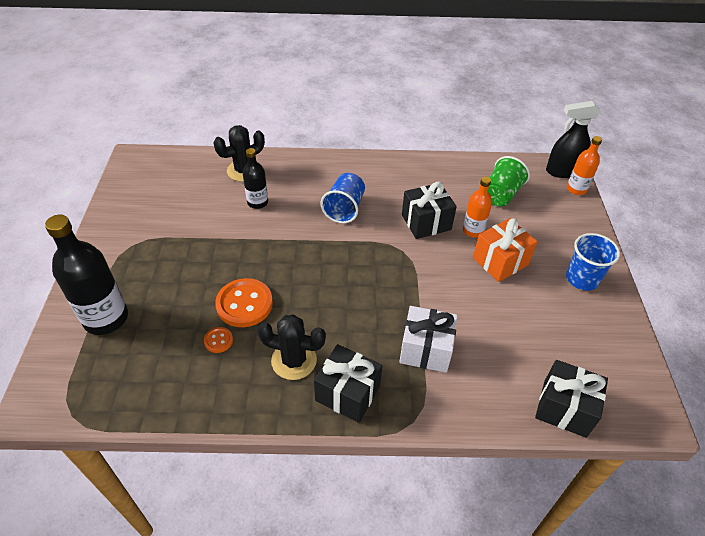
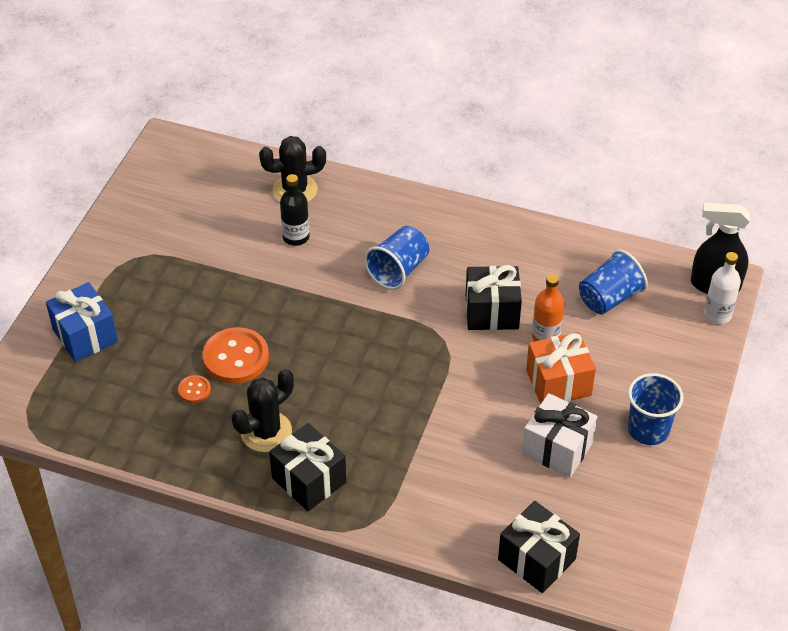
camera: 20 degrees right, 0 degrees up
(106, 318) = (85, 335): black bottle -> blue gift
(294, 360) = (266, 432): black cactus -> black cactus turned 75 degrees counterclockwise
(426, 350) = (415, 459): white gift -> white gift (557, 448)
(500, 194) = (609, 298): green cup -> blue cup
(576, 189) = (717, 314): orange bottle -> white bottle

